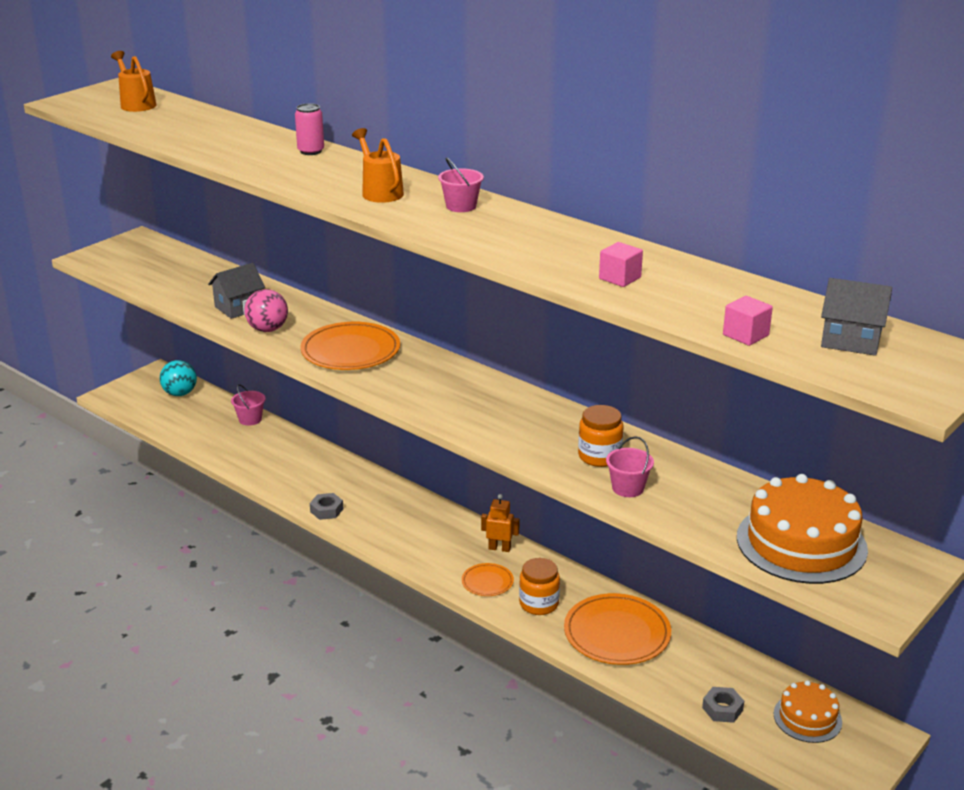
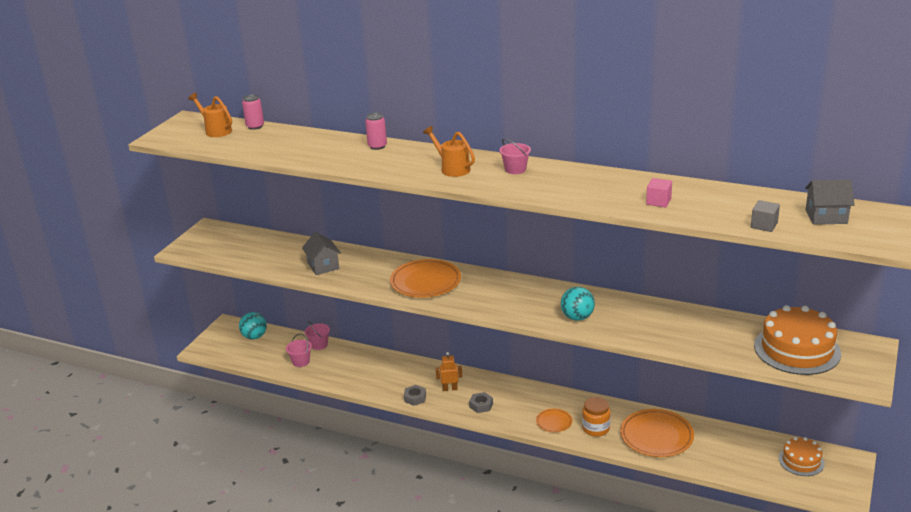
camera: 15 degrees left, 0 degrees up
(186, 106) = (255, 126): none -> pink can
(239, 308) = (323, 266): grey house -> grey house turned 60 degrees counterclockwise
(267, 329) = (356, 278): pink ball -> none
(499, 548) = (548, 397): orange robot -> orange robot (450, 389)
(516, 435) = (577, 317): none -> turquoise ball
(599, 456) = (639, 320): orange jar -> none
(628, 488) = (671, 337): pink bucket -> pink bucket (301, 361)
(722, 709) = (748, 468): grey nut -> grey nut (481, 405)
(745, 335) = (764, 225): pink cube -> grey cube

